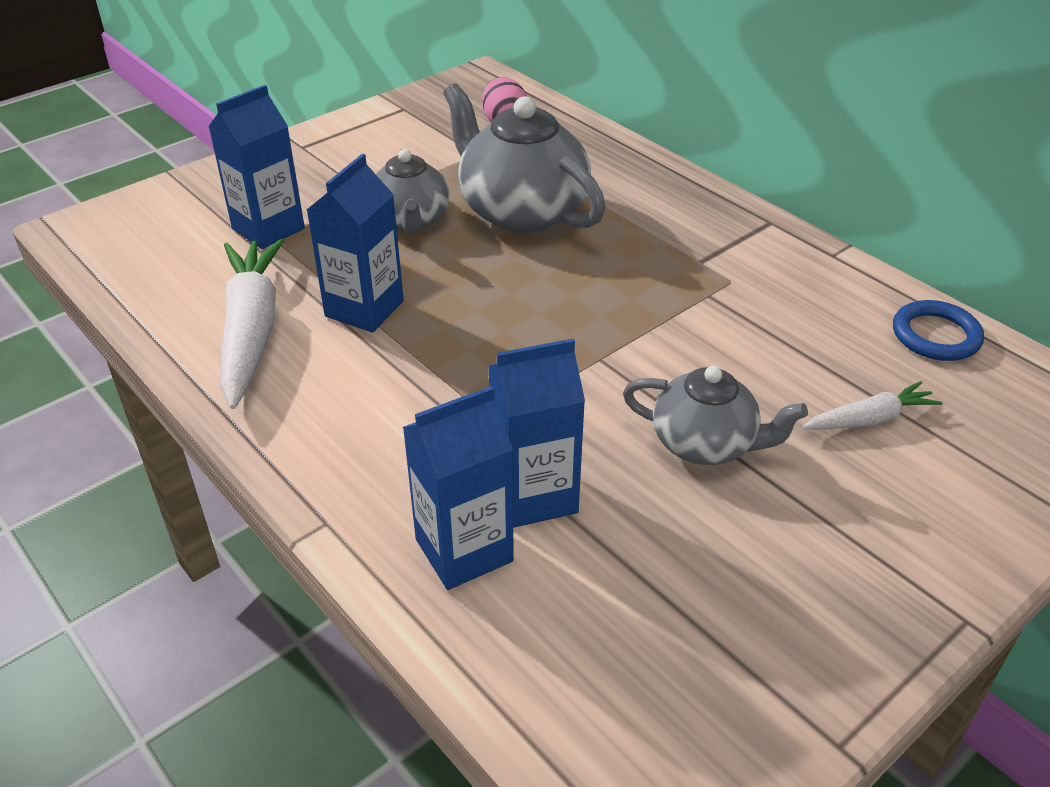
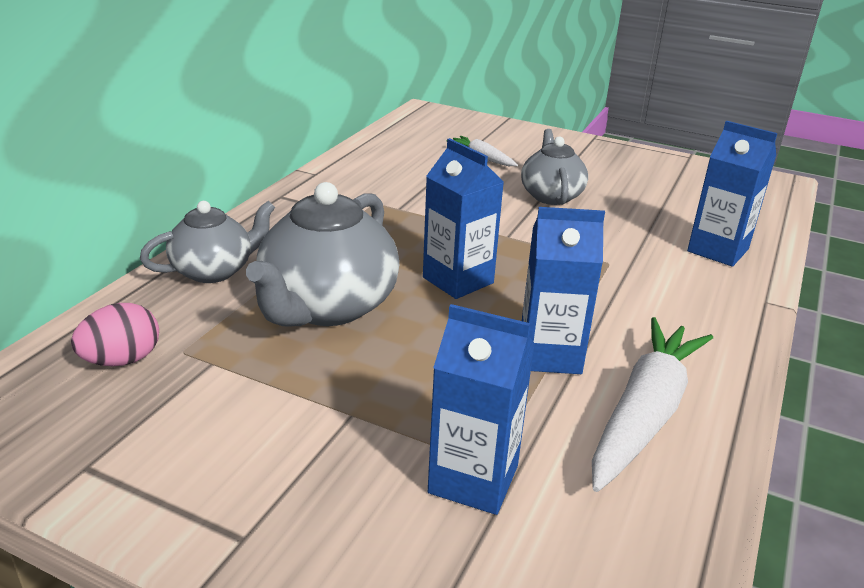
camera: 115 degrees left, 10 degrees down
(251, 331) = (644, 413): white carrot -> white carrot turned 150 degrees clockwise
(410, 220) = (385, 371): grey teapot -> grey teapot (214, 270)
(534, 495) = (652, 237): blue carton -> blue carton (458, 280)
(935, 335) = (387, 144): blue ring -> none

